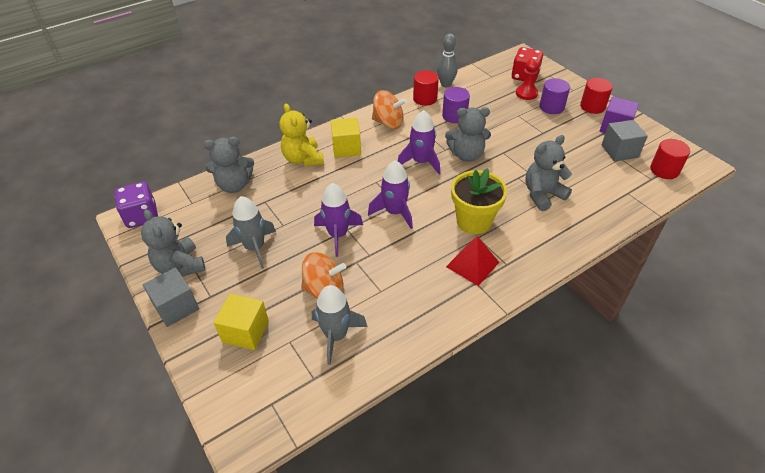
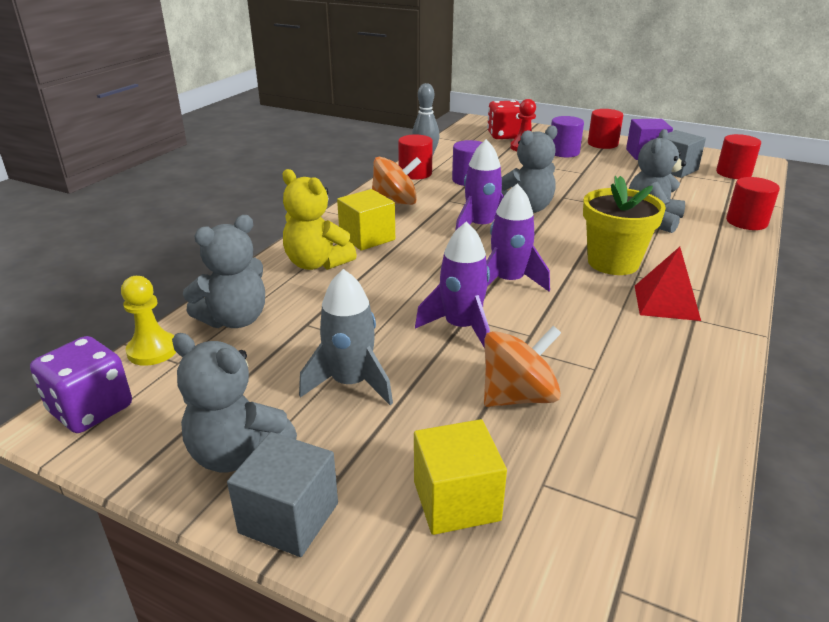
camera: 30 degrees left, 15 degrees down
(186, 191) = (152, 350): none -> yellow pawn
(336, 335) = (601, 445): grey rocket -> none
(611, 220) = (746, 222): none -> red cylinder

